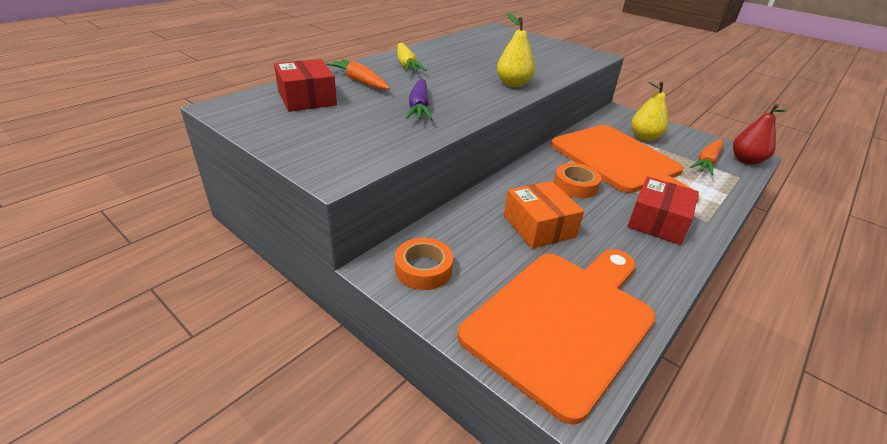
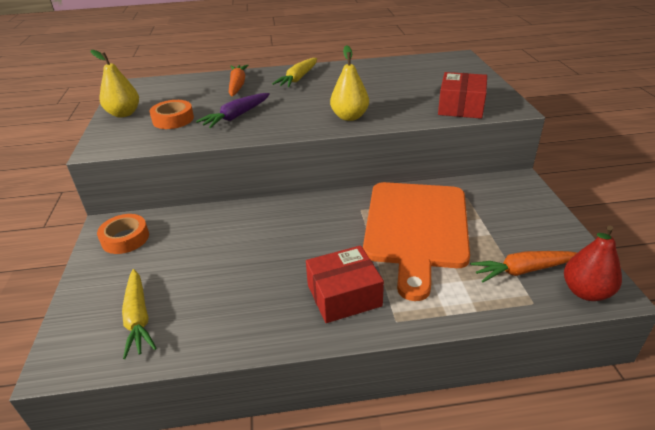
camera: 45 degrees right, 0 degrees up
(307, 98) = (182, 91): red box -> red box (461, 107)
(539, 226) = (241, 249): orange box -> none
(564, 321) = (138, 318): orange cutting board -> yellow carrot
(575, 185) = (330, 231): orange tape -> orange tape (173, 119)
(644, 137) = (495, 217): yellow pear -> yellow pear (124, 114)

